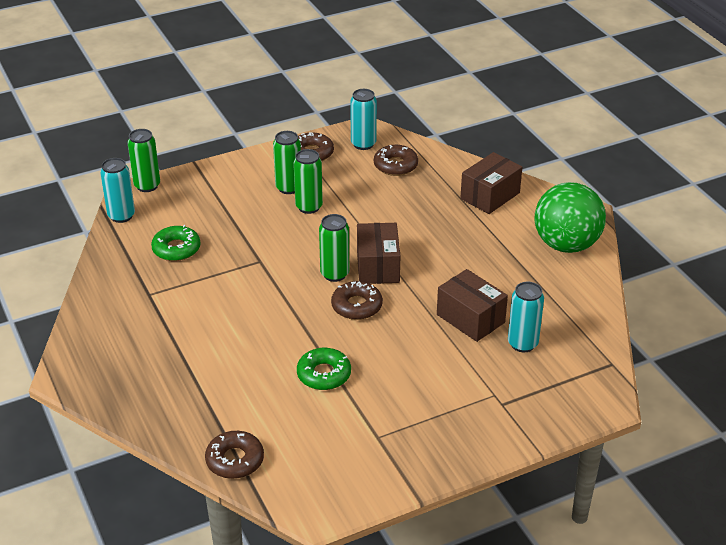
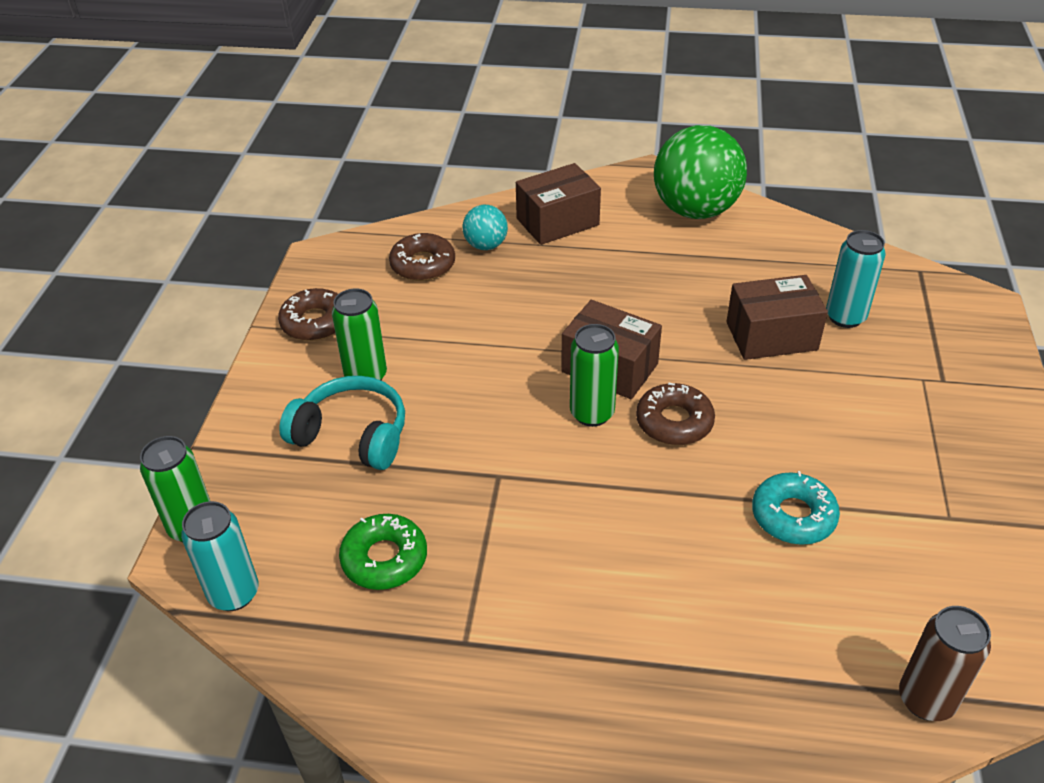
camera: 55 degrees left, 5 degrees up
(235, 460) = (926, 700): brown donut -> brown can
(244, 203) = (352, 435): none -> turquoise headphones
(309, 207) = (427, 375): green can -> none
(324, 374) = (793, 516): green donut -> turquoise donut
(363, 144) = (349, 271): turquoise can -> none
(437, 179) = (486, 245): none -> turquoise ball
(490, 196) = (557, 222): brown box -> brown box turned 75 degrees clockwise

